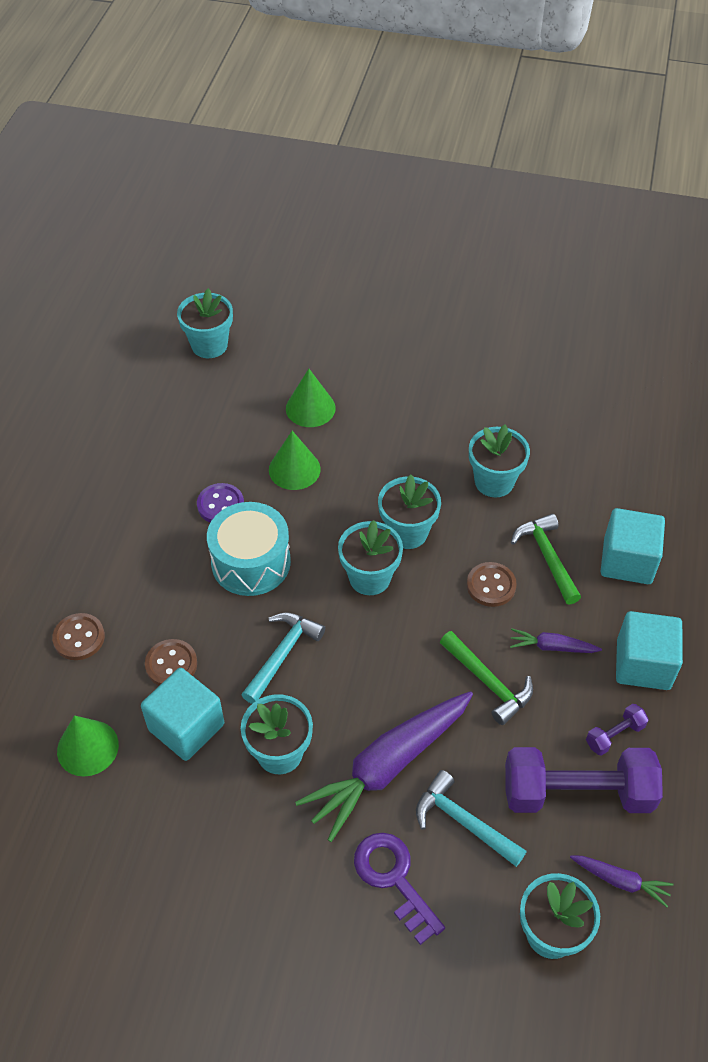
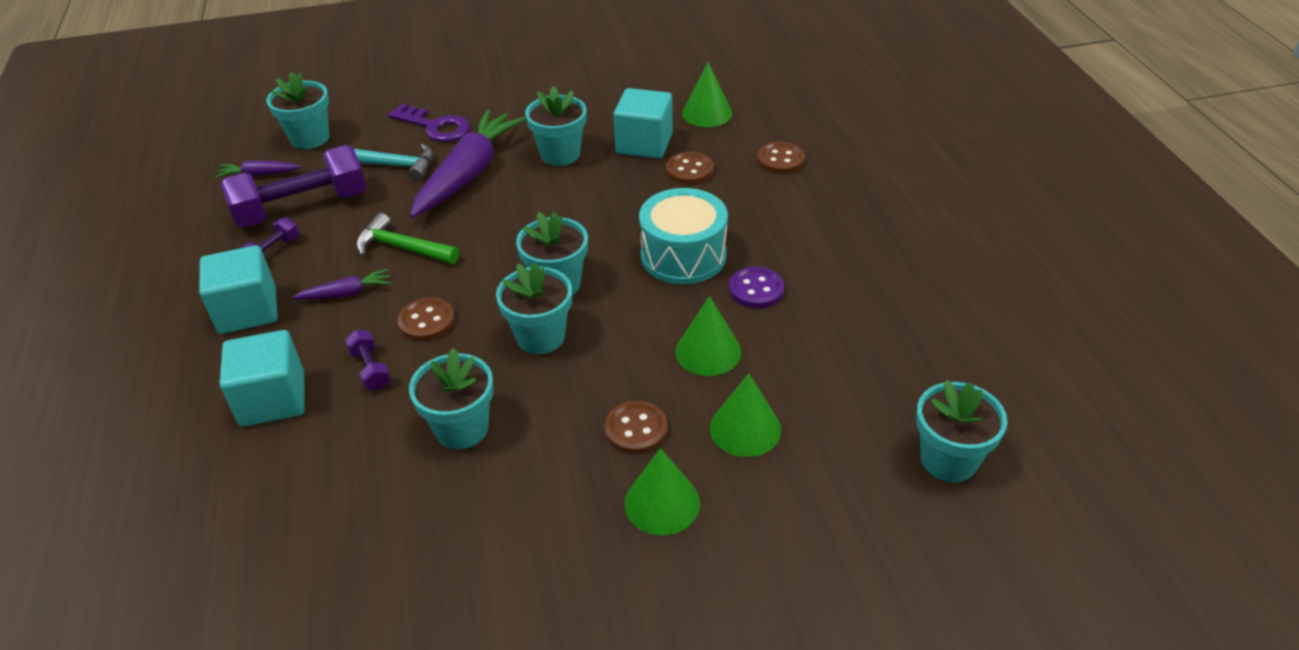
camera: 155 degrees right, 10 degrees down
(282, 655) = (601, 205): turquoise hammer -> none
(379, 435) = (636, 429): none -> brown button
(390, 386) = (662, 503): none -> green cone
(547, 557) = (370, 369): green hammer -> purple dumbbell

